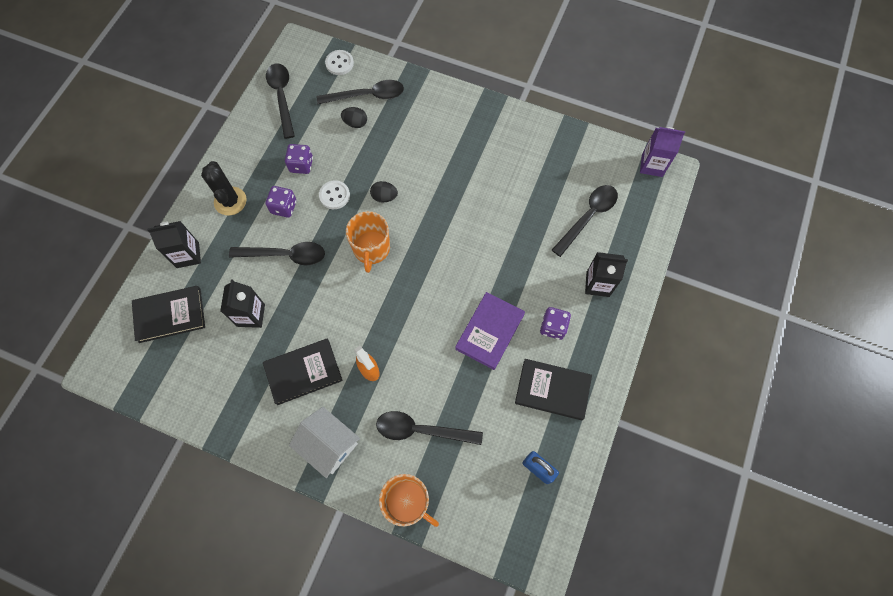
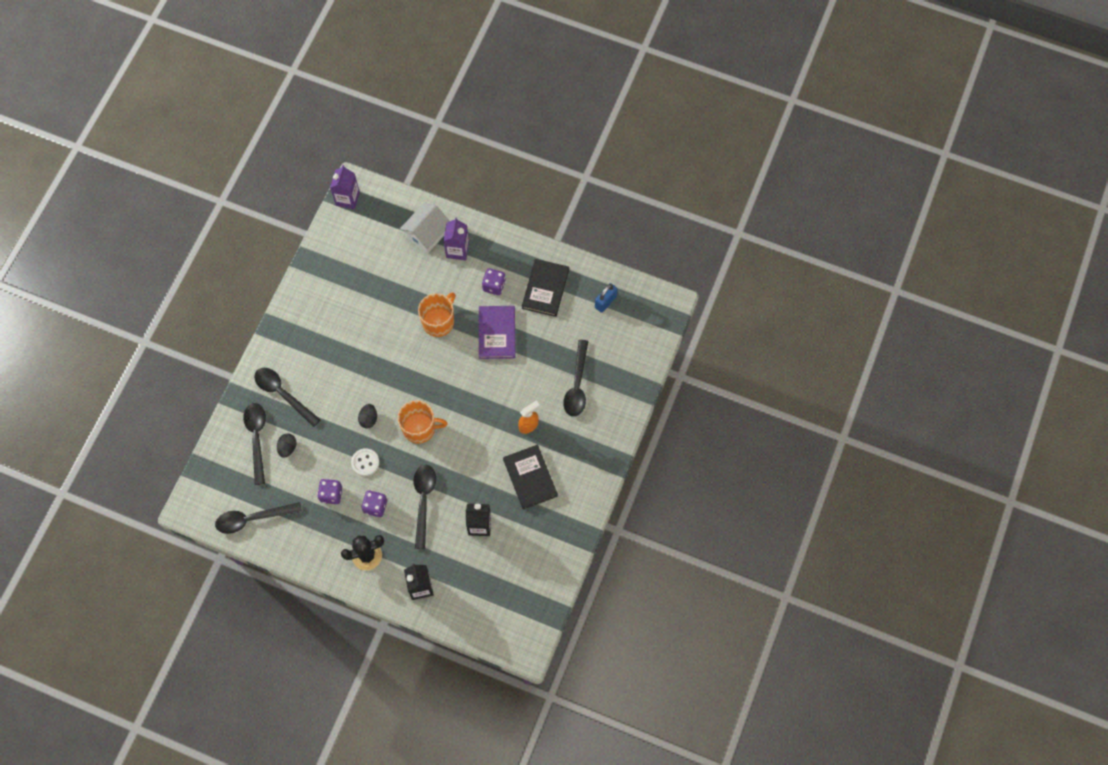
camera: 90 degrees left, 0 degrees up
(170, 315) = (478, 594): black book -> none
(329, 445) = (589, 454): white house -> white house (427, 234)
(339, 63) = (216, 466): white button -> none
(408, 502) = (631, 394): orange mug -> orange mug (438, 321)
(490, 331) = (497, 333): purple book -> purple book turned 60 degrees clockwise
(588, 217) = (395, 253): black spoon -> black spoon (283, 394)
(597, 284) = (457, 250): black carton -> purple carton

